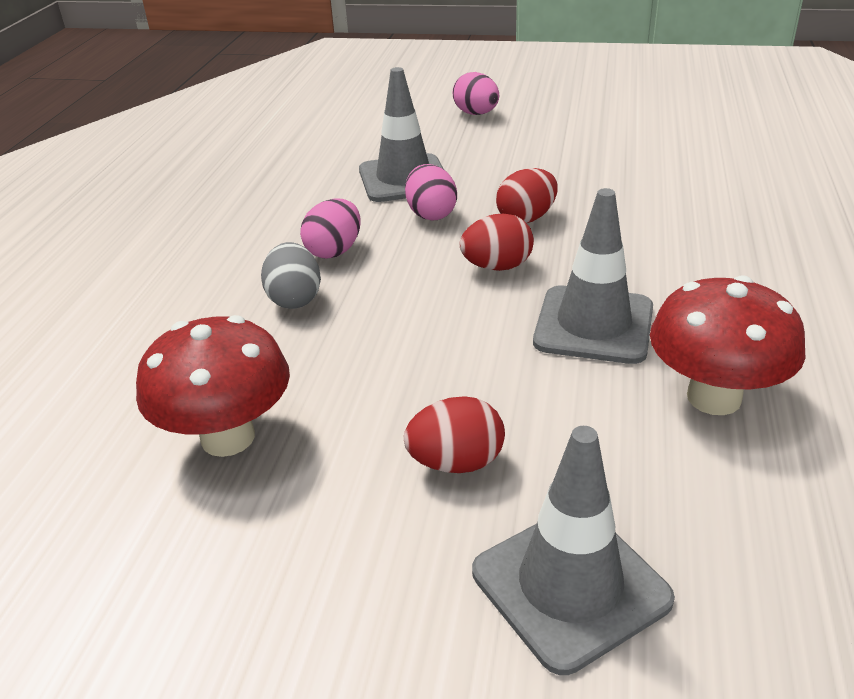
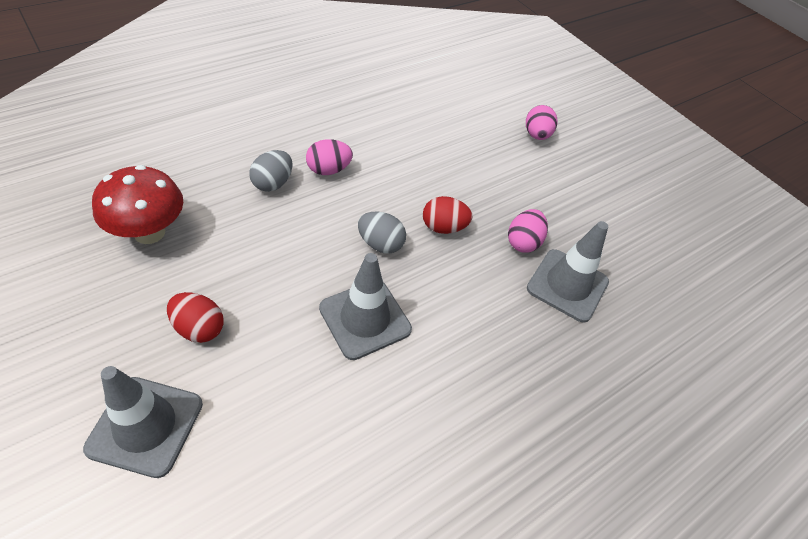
camera: 35 degrees right, 15 degrees up
(404, 179) = (427, 151): grey traffic cone -> grey traffic cone (567, 285)
(431, 214) = (404, 185): pink egg -> pink egg (523, 242)
(497, 267) = (380, 244): red egg -> grey egg
(714, 397) = (346, 411): red mushroom -> none

